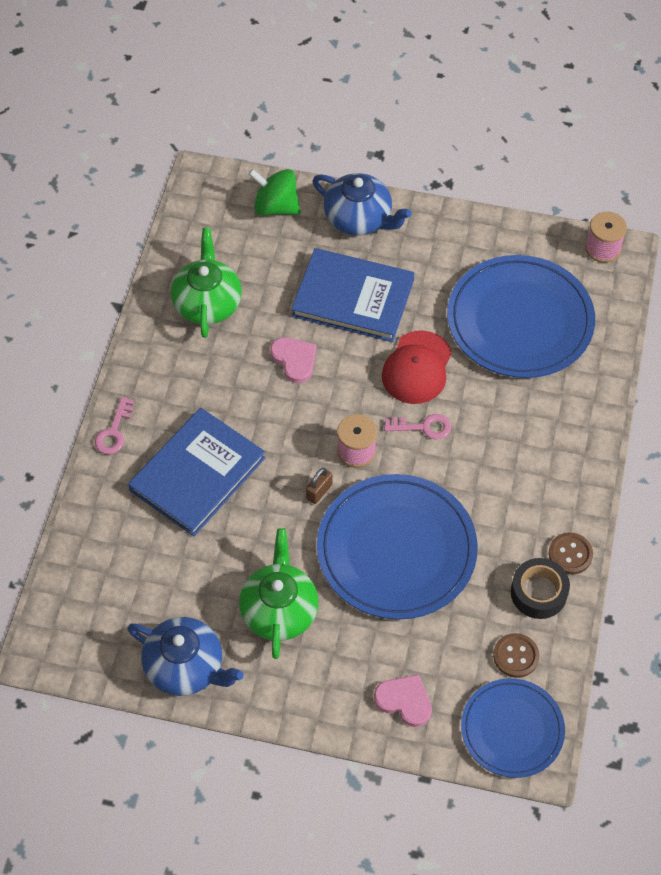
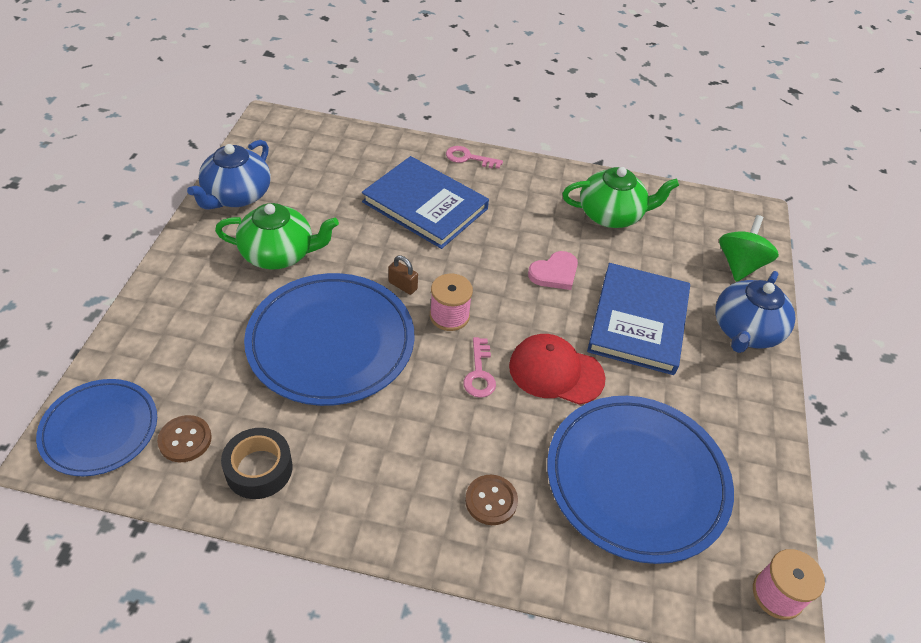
camera: 85 degrees right, 10 degrees down
(404, 701) = (161, 340): pink heart -> none
(570, 554) = (304, 507): brown button -> brown button (491, 501)

